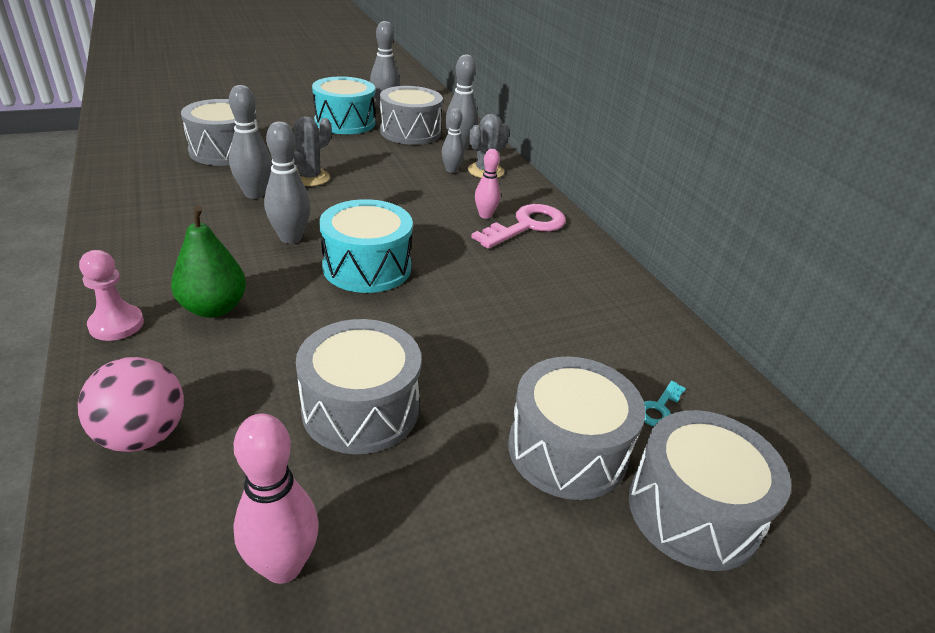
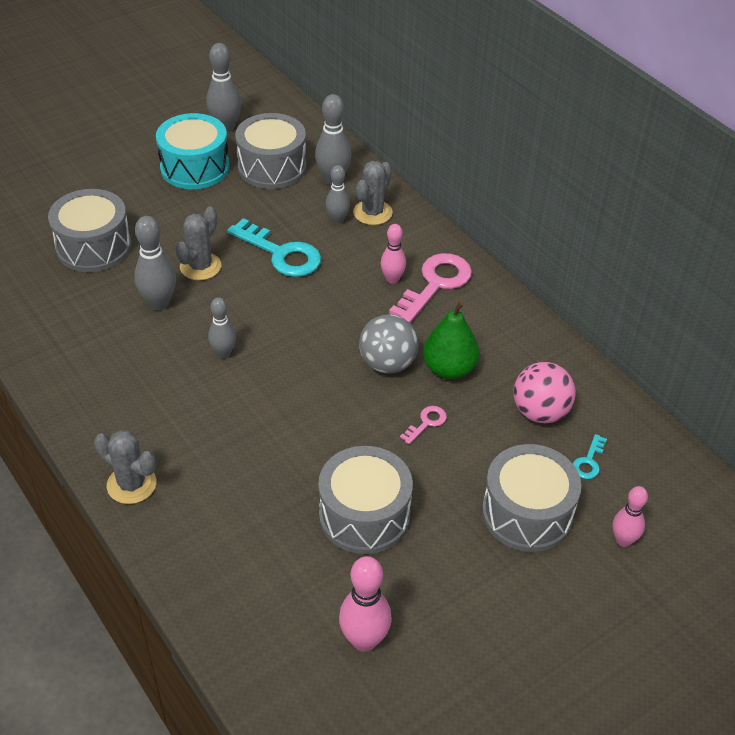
camera: 10 degrees left, 10 degrees up
(116, 324) = (131, 484): pink pawn -> grey cactus
(143, 435) = (217, 574): pink ball -> pink ball (540, 412)
(214, 308) = (201, 449): green pear -> green pear (449, 369)
(291, 238) = (223, 353): grey bowling pin -> grey bowling pin, size x0.65
(367, 267) = (308, 372): turquoise drum -> none
(388, 182) = (281, 254): none -> turquoise key
(453, 275) = (387, 364): none -> grey ball
(474, 333) = (426, 423): none -> pink key
(693, 511) = (623, 540): grey drum -> pink bowling pin

